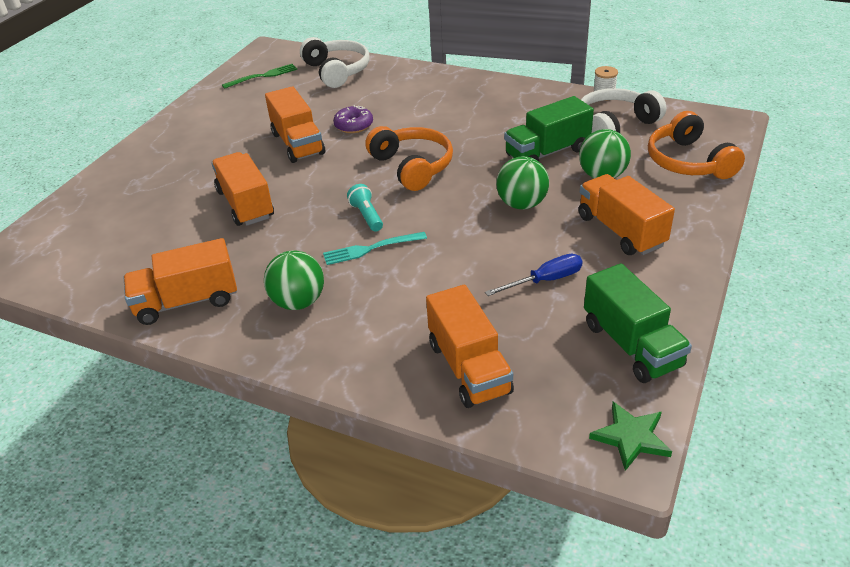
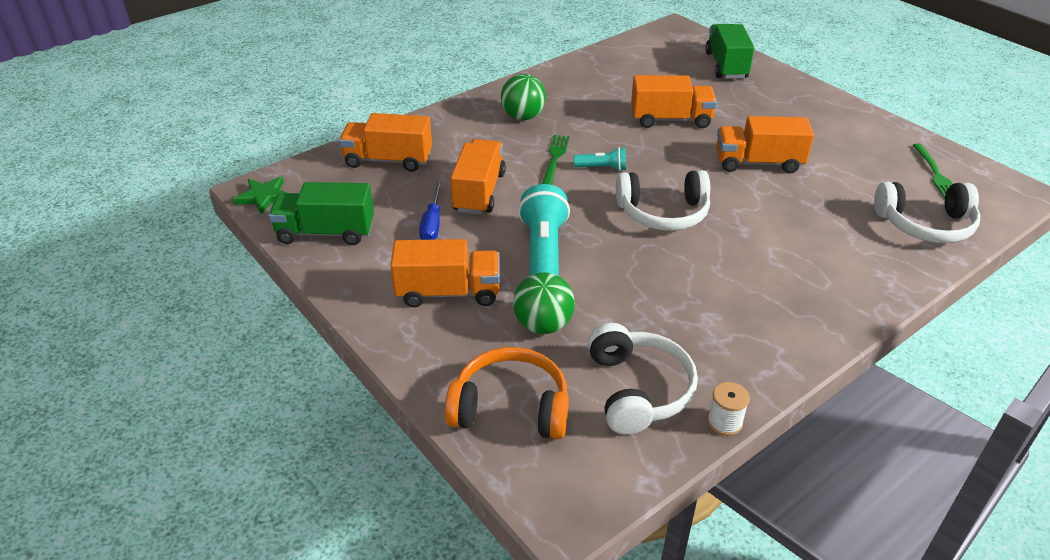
camera: 115 degrees right, 0 degrees up
(187, 301) = (566, 80): orange truck -> orange truck (479, 192)
(354, 125) = (774, 202): purple donut -> none
(370, 249) = (555, 158): turquoise fork -> green fork
(412, 166) = (663, 213): orange headphones -> white headphones
(521, 204) = (543, 252): green ball -> turquoise flashlight
(547, 152) = (620, 307): green truck -> green truck (726, 65)

